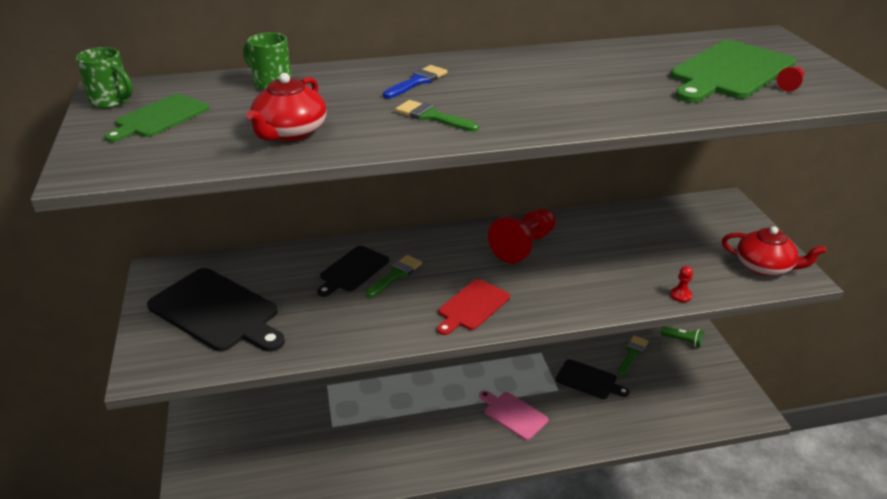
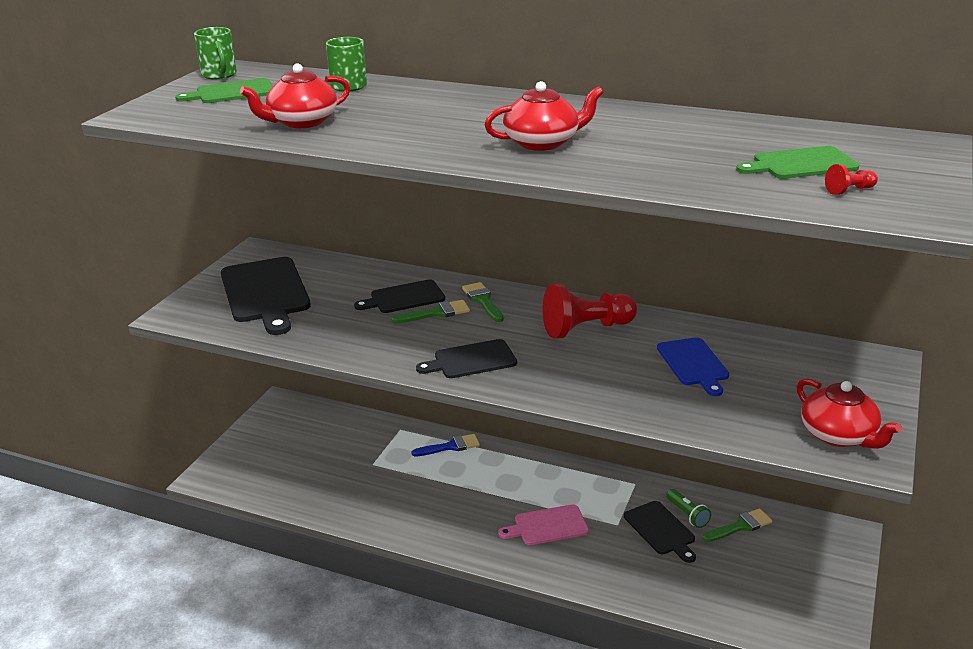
camera: 35 degrees right, 5 degrees down
(417, 81) = (466, 108): blue brush -> blue brush (450, 446)
(432, 117) = (429, 136): green brush -> green brush (483, 300)
(472, 306) = (471, 360): red cutting board -> black cutting board
(513, 414) = (547, 526): pink cutting board -> pink cutting board turned 90 degrees counterclockwise
(533, 99) = (542, 142): none -> red teapot
(625, 248) = (693, 364): none -> blue cutting board
(680, 295) = (696, 425): red pawn -> none
(682, 341) = (819, 539): green flashlight -> green flashlight (687, 514)
(729, 72) = (800, 164): green cutting board -> green cutting board, size x0.58

